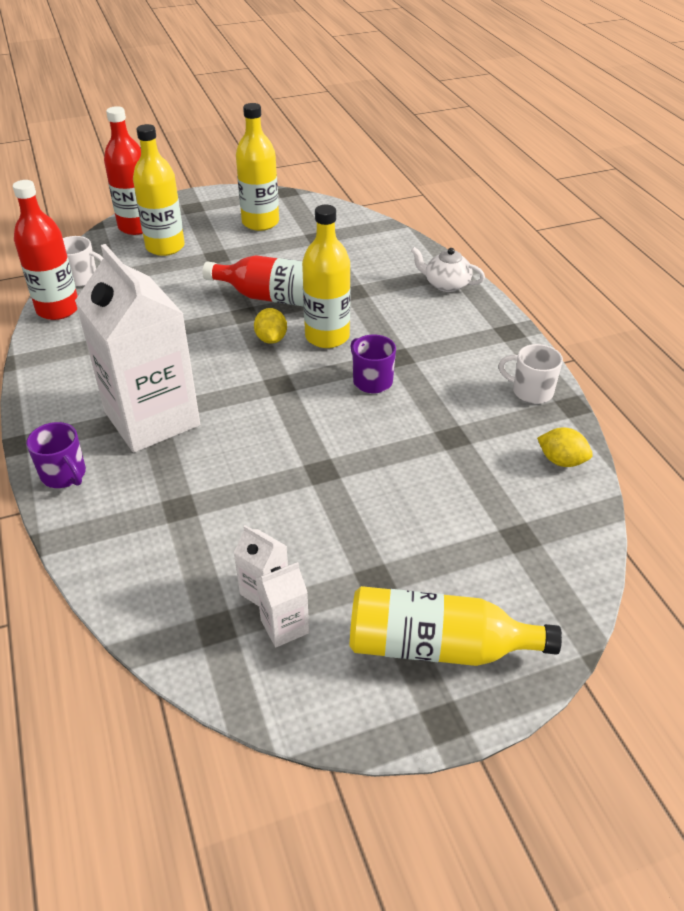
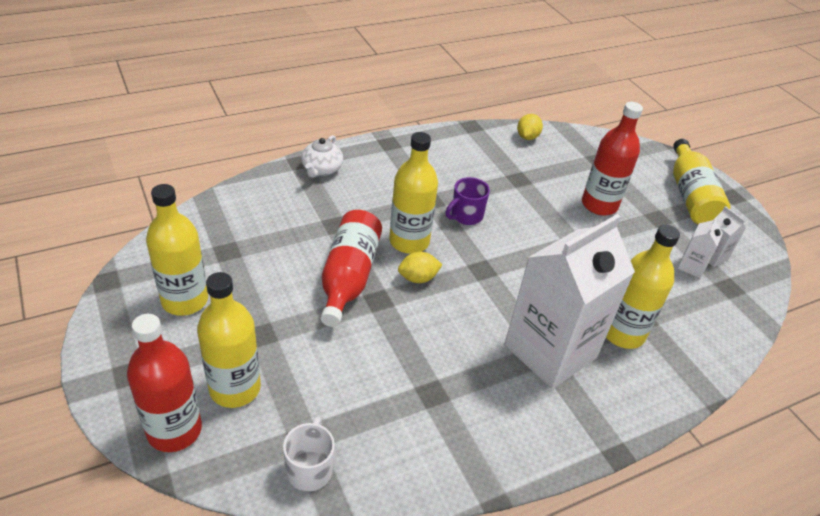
camera: 100 degrees left, 0 degrees up
(58, 309) = (382, 479): red bottle -> red bottle (599, 205)
(64, 475) = (640, 403): purple mug -> none
(161, 483) = (622, 333): none -> yellow bottle
(531, 391) = (460, 141): white mug -> none

